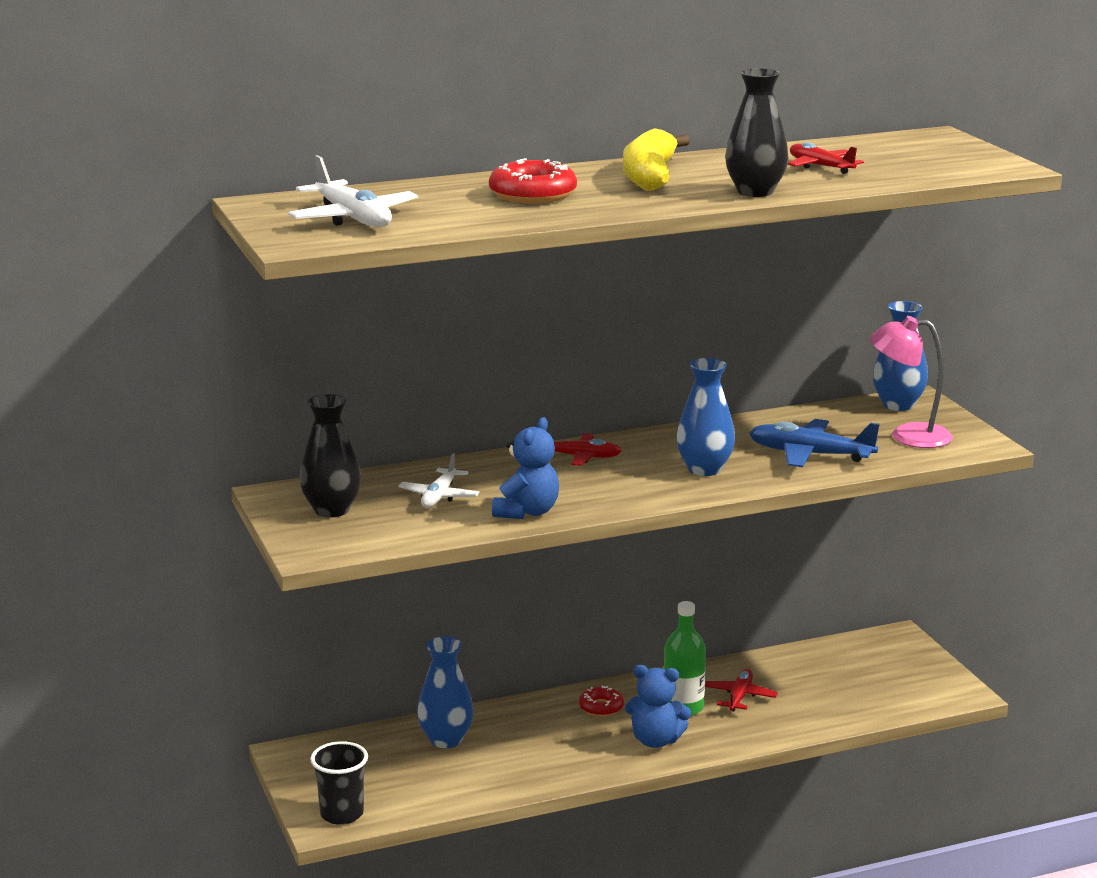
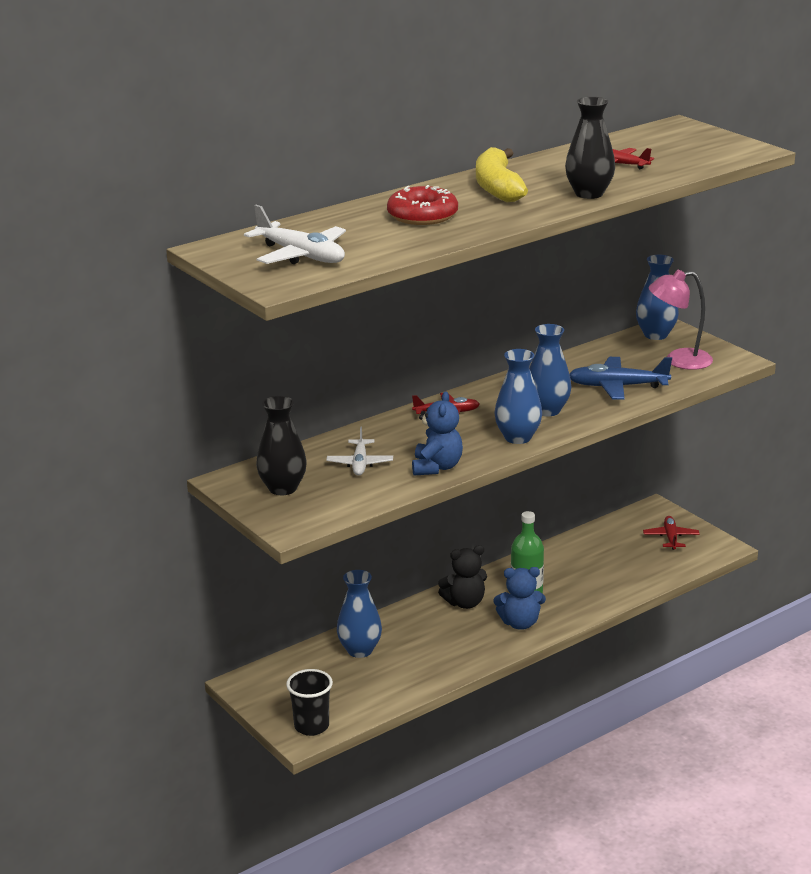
camera: 15 degrees left, 5 degrees up
(601, 707) = (465, 603): red donut -> black teddy bear
(647, 493) = (518, 437): none -> blue vase
(739, 696) = (564, 576): red plane -> red plane (671, 537)

